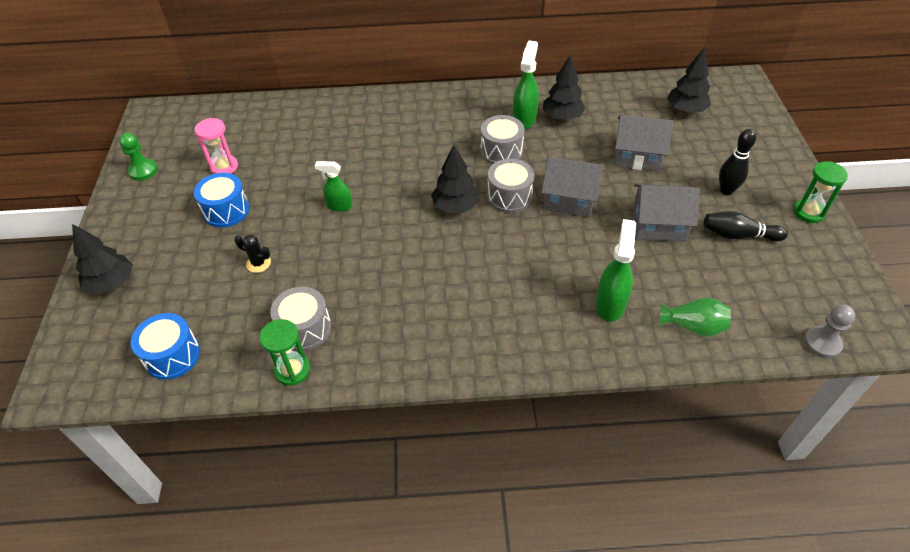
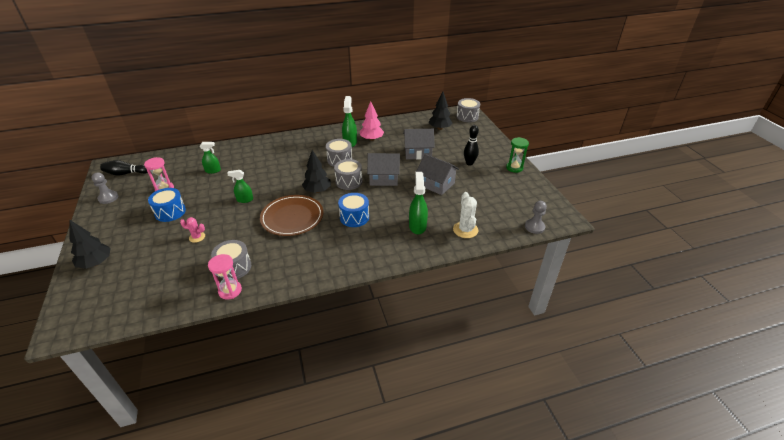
camera: 15 degrees left, 10 degrees down
(143, 171) = (108, 198): green pawn -> grey pawn
(172, 356) = (146, 296): blue drum -> blue drum (354, 217)
(258, 263) = (197, 237): black cactus -> pink cactus
(292, 370) = (230, 291): green hourglass -> pink hourglass
(299, 144) = (213, 171): none -> green spray bottle
(407, 251) = (292, 217): none -> brown plate
(562, 117) = (372, 139): black tree -> pink tree
(658, 224) = (436, 184): grey house -> grey house turned 45 degrees clockwise
(693, 326) = (465, 230): green vase -> white cactus
(738, 235) = (480, 183): black bowling pin -> black bowling pin (126, 173)
(740, 92) = (467, 116): none -> grey drum

